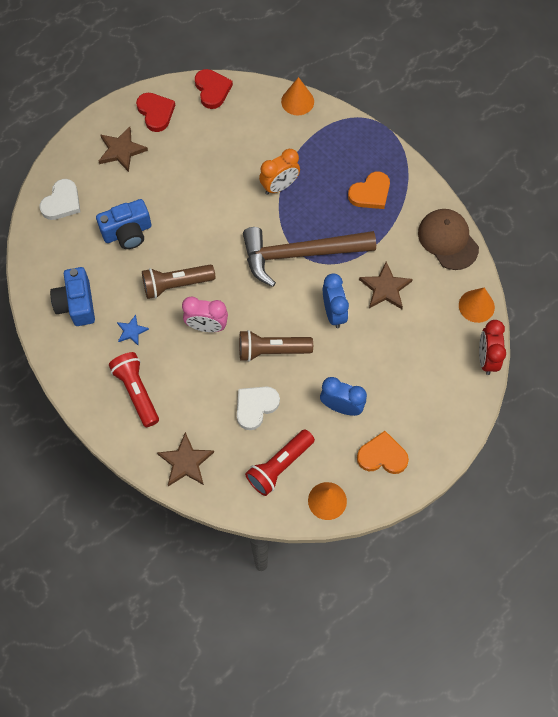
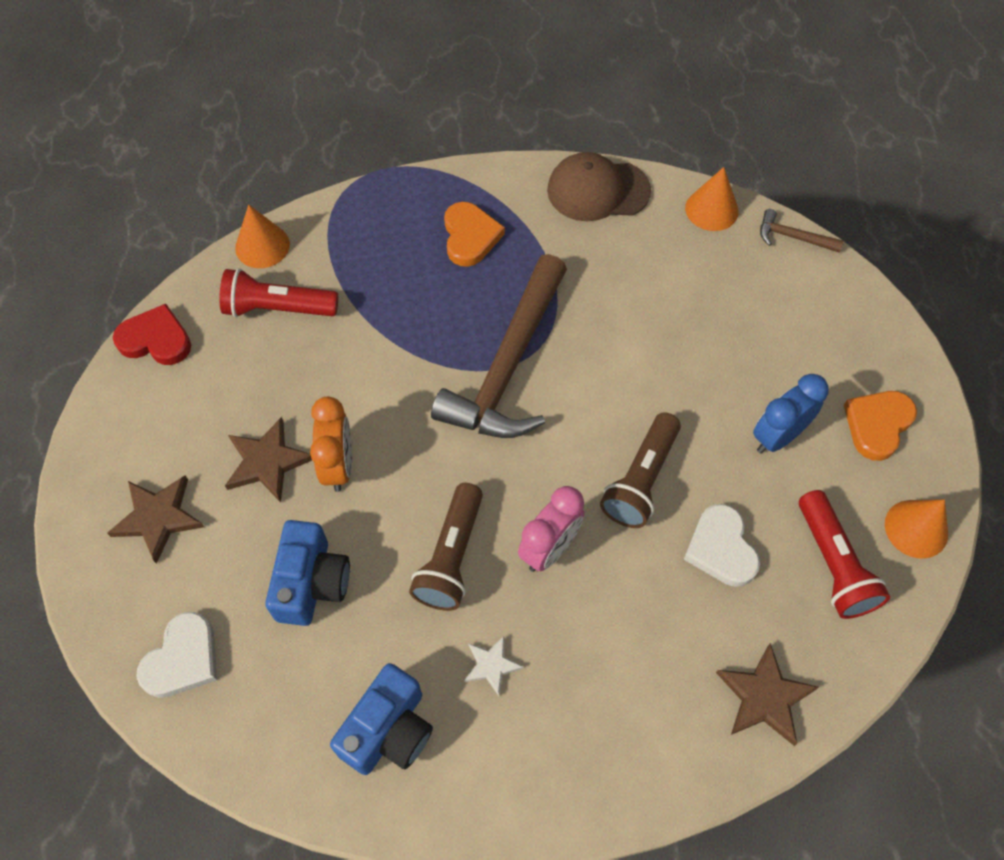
camera: 60 degrees left, 5 degrees down
(62, 202) = (183, 659): white heart -> white heart turned 60 degrees clockwise
(76, 304) = (388, 730): blue camera -> blue camera turned 75 degrees counterclockwise
(131, 331) = (491, 665): blue star -> white star
(136, 392) = (604, 712): red flashlight -> red flashlight (277, 308)
(156, 113) = (131, 434): red heart -> none
(279, 186) = (382, 336): orange clock -> orange clock (338, 465)
(334, 313) = (627, 372): blue clock -> none
(385, 288) = (625, 293): brown star -> brown star (267, 462)
(486, 358) = (793, 237): red clock -> brown hammer

